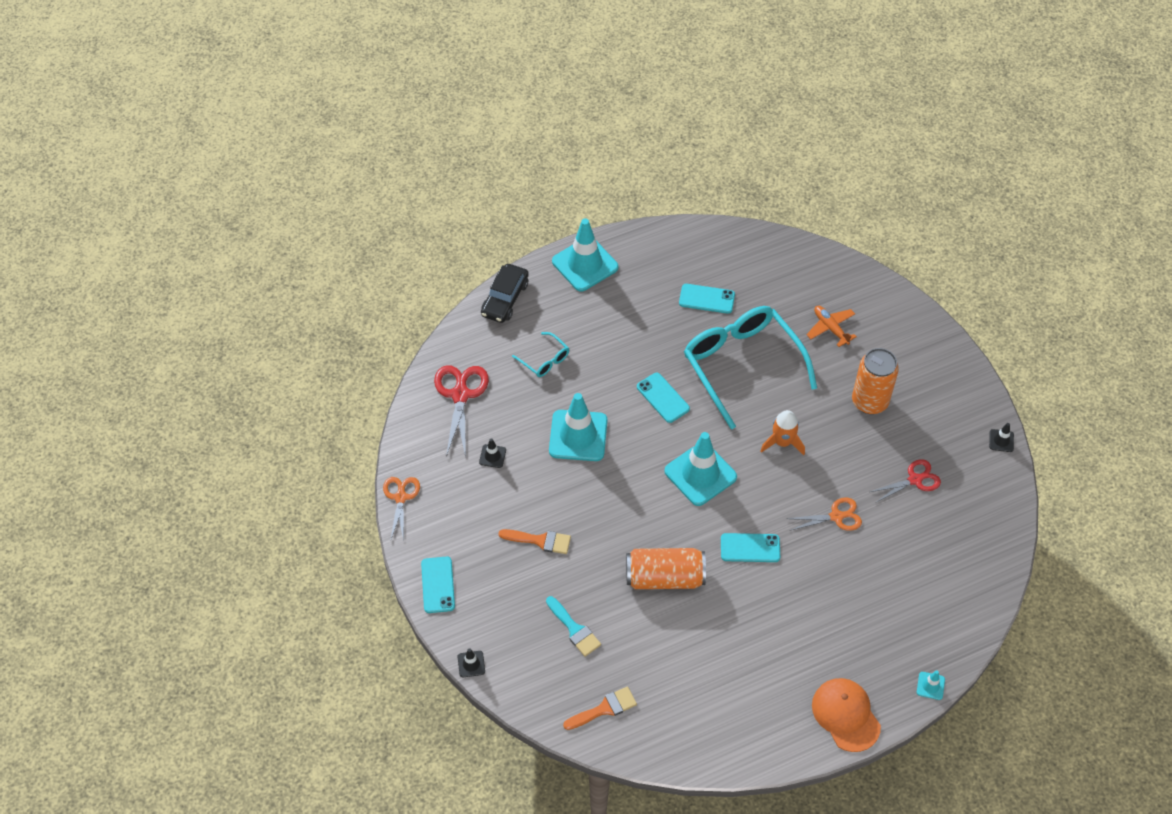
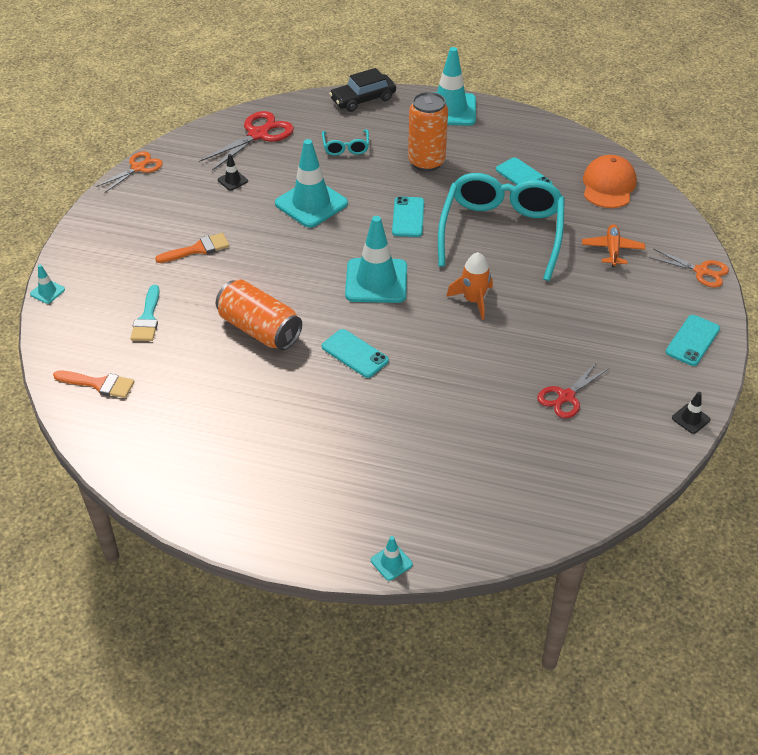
camera: 40 degrees right, 10 degrees down
(438, 585) = (92, 231): turquoise phone -> turquoise phone (692, 340)
(471, 664) = (47, 292): black traffic cone -> turquoise traffic cone
(540, 540) = (198, 249): orange brush -> orange brush turned 75 degrees counterclockwise
(836, 516) = (458, 378): orange scissors -> orange scissors (701, 271)
(846, 715) = (284, 528): orange cap -> orange cap (608, 185)
(869, 401) = (589, 317): orange can -> orange can (426, 162)
(915, 480) = (566, 397): red scissors -> red scissors turned 120 degrees clockwise

